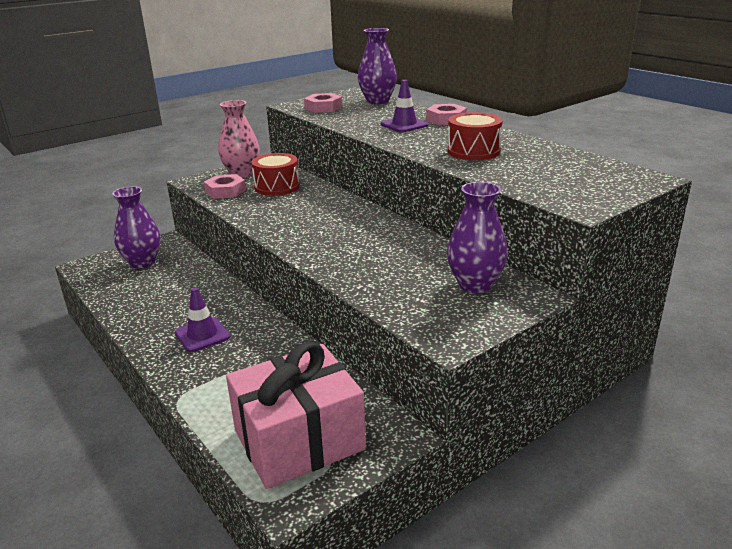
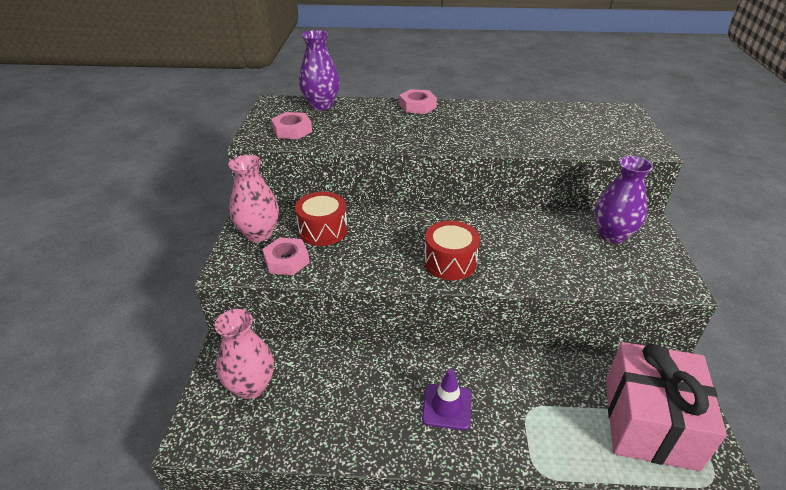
camera: 50 degrees left, 10 degrees up
(142, 262) = (251, 386): purple vase -> pink vase
(404, 125) = (402, 123): purple traffic cone -> none
(473, 151) = (503, 129): red drum -> red drum (450, 262)

